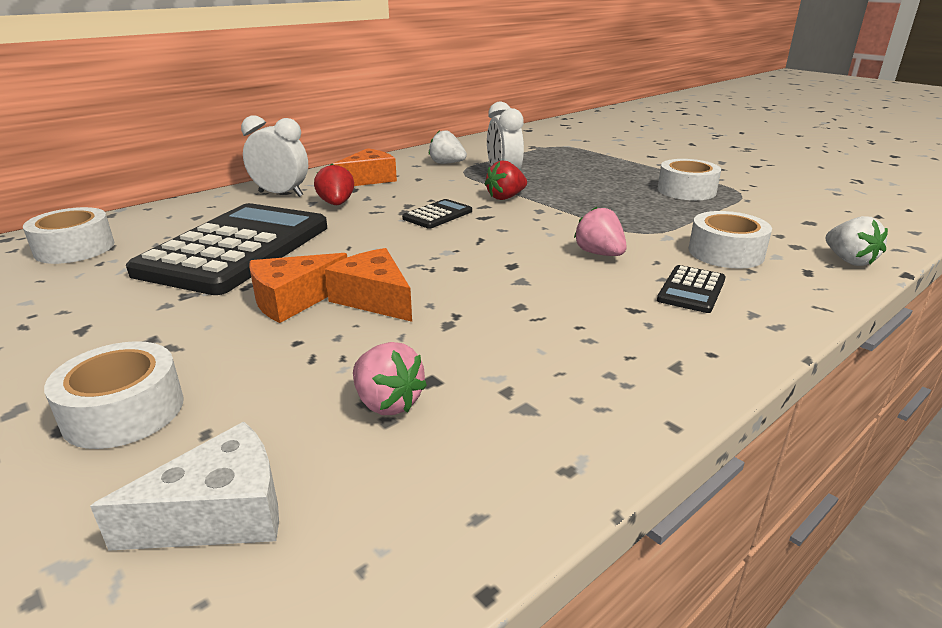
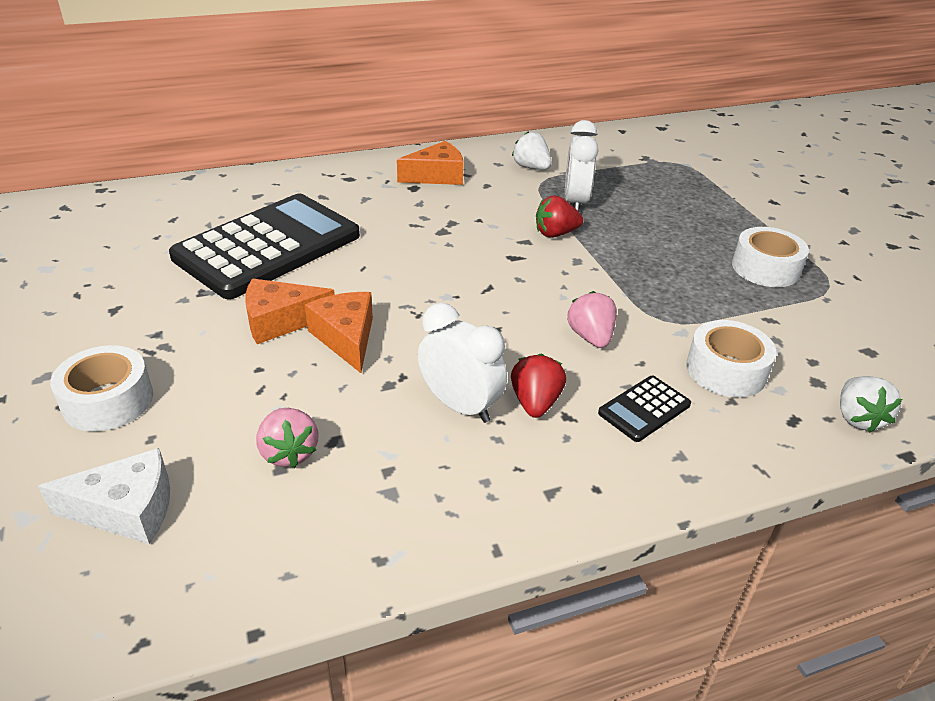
camera: 20 degrees right, 10 degrees up
(75, 248) = (145, 214): white tape -> none
(281, 194) = (344, 180): white clock -> white clock (460, 406)
(336, 204) = (385, 206): red strawberry -> red strawberry (535, 403)
(437, 215) = (470, 244): black calculator -> none

